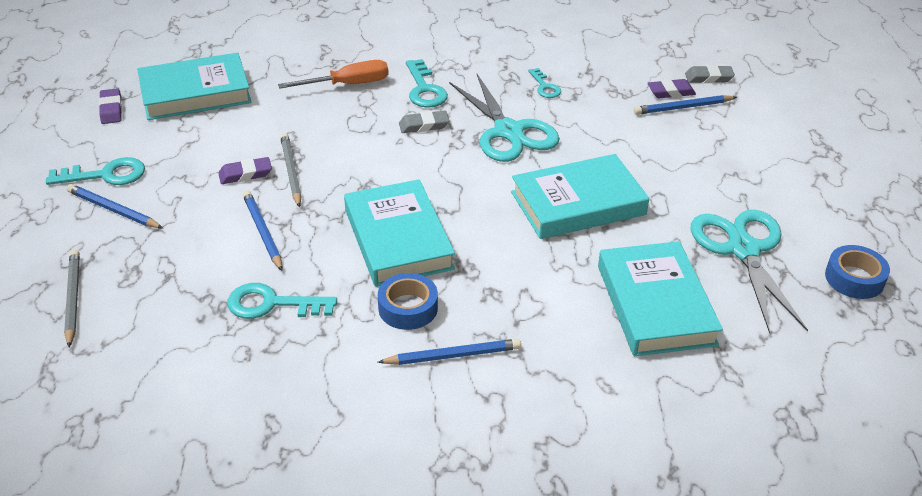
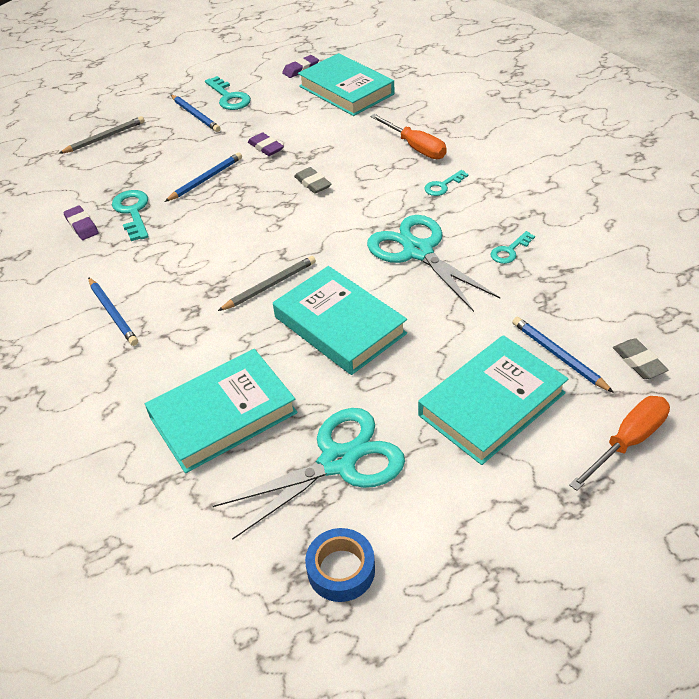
camera: 70 degrees right, 5 degrees up
(113, 210) = (195, 115): blue pencil -> blue pencil turned 135 degrees clockwise
(291, 171) = (282, 164): grey pencil -> grey pencil (270, 286)
(398, 239) = (232, 241): turquoise book -> turquoise book (491, 404)
(408, 308) = (156, 273): blue tape -> none
(424, 89) = (443, 186): turquoise key -> turquoise key, size x0.63
(424, 125) = (389, 203): grey eraser -> grey eraser (312, 183)
(508, 131) = (418, 251): turquoise scissors -> turquoise scissors turned 105 degrees clockwise
(671, 92) = (580, 339): purple eraser -> purple eraser (82, 226)
(782, 110) = (627, 442): none -> orange screwdriver

